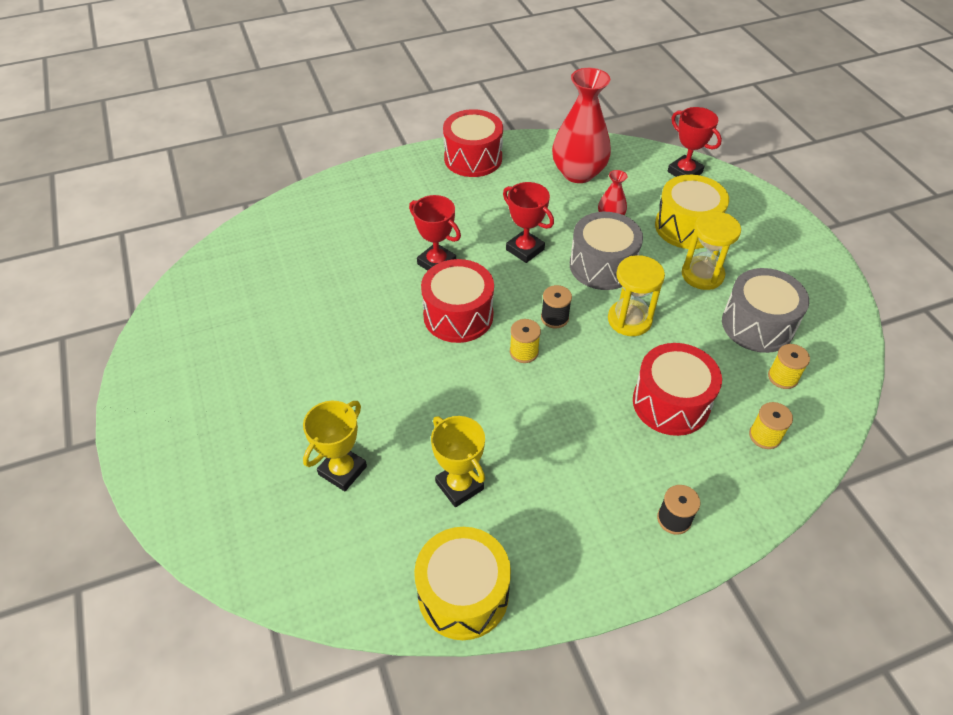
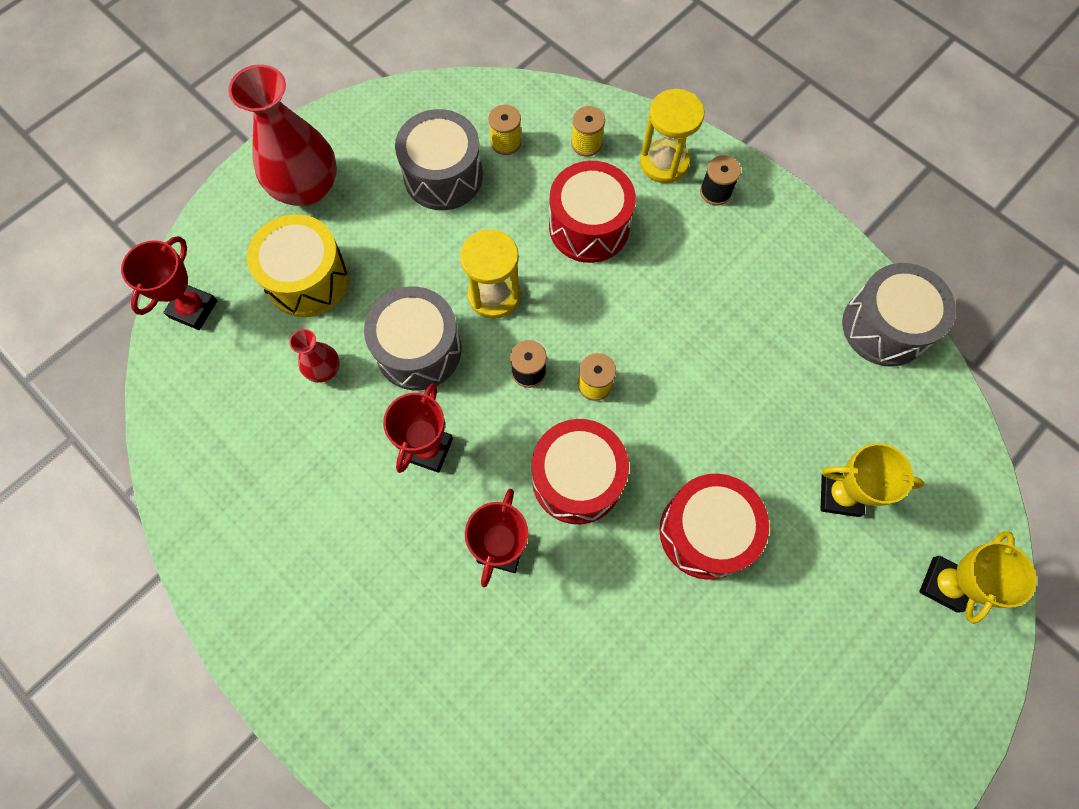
camera: 115 degrees left, 20 degrees up
(459, 485) = (789, 376): yellow trophy -> yellow trophy (944, 584)
(463, 594) = (884, 327): yellow drum -> grey drum
(473, 158) = (258, 605): red drum -> red drum (705, 532)
(578, 173) = (242, 441): red vase -> red vase (306, 187)
(702, 275) = (388, 243): yellow hourglass -> yellow hourglass (664, 162)

